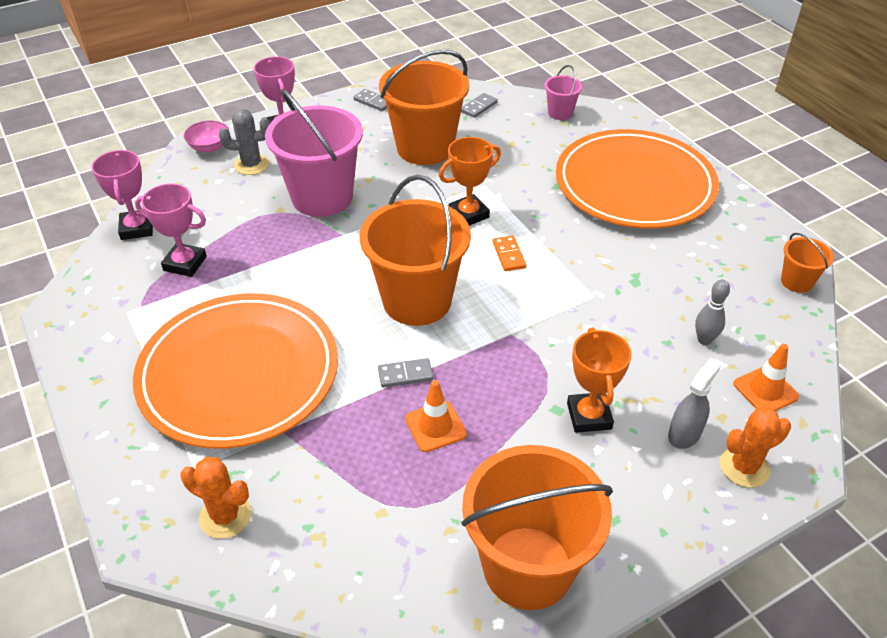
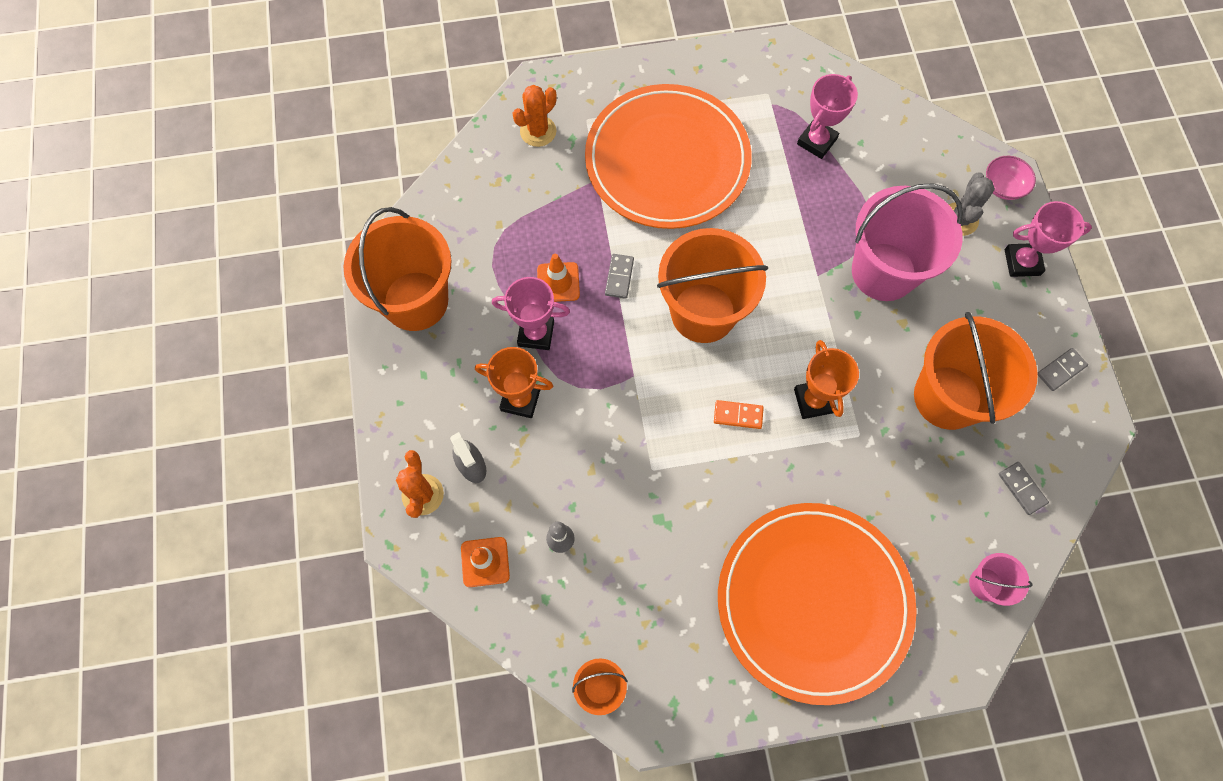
camera: 110 degrees right, 25 degrees up
(137, 228) = (880, 110): pink trophy -> pink trophy (536, 333)

